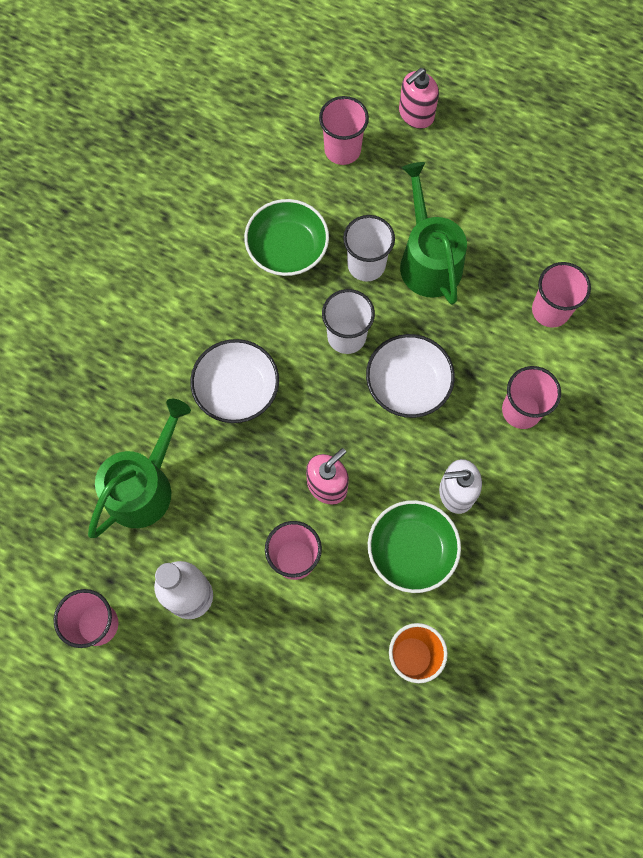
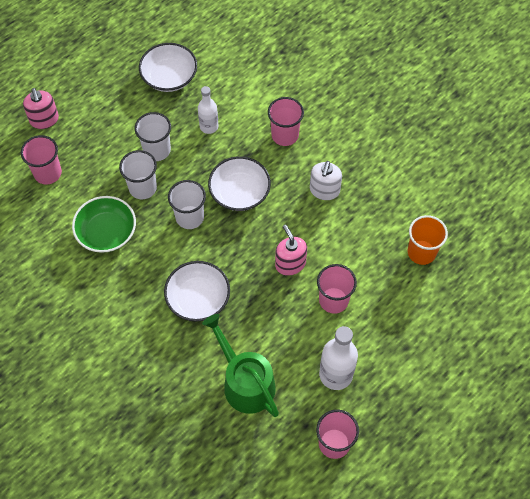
camera: 70 degrees left, 10 degrees down
(411, 550) = (353, 229): green bowl -> none
(428, 260) = (157, 150): green watering can -> white cup
(492, 309) = (209, 126): none -> white bottle
(547, 231) = (169, 77): none -> white bowl
(550, 310) = (224, 95): pink cup -> none

